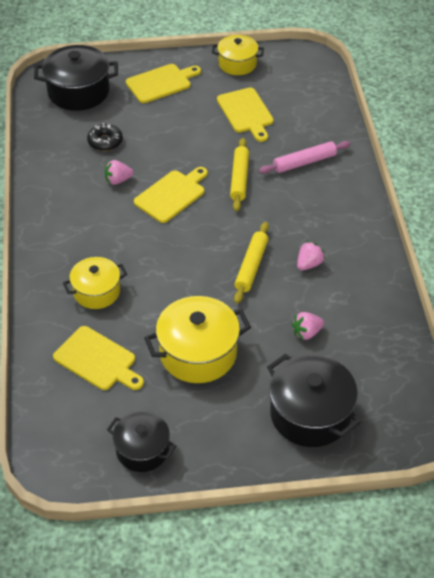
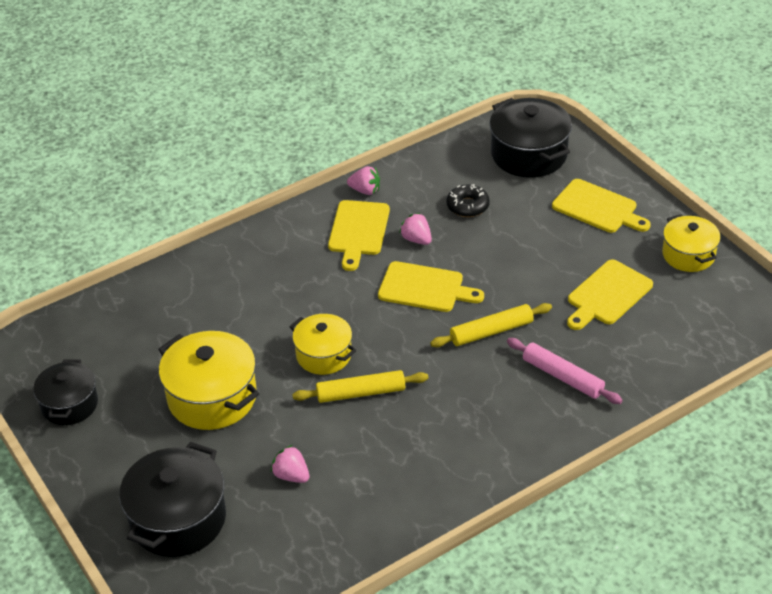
camera: 65 degrees right, 5 degrees down
(96, 292) = (250, 290): yellow pot -> yellow pot (324, 355)
(97, 360) = (162, 327): yellow cutting board -> yellow cutting board (358, 231)
(309, 264) = (396, 440): pink strawberry -> pink strawberry (365, 190)

